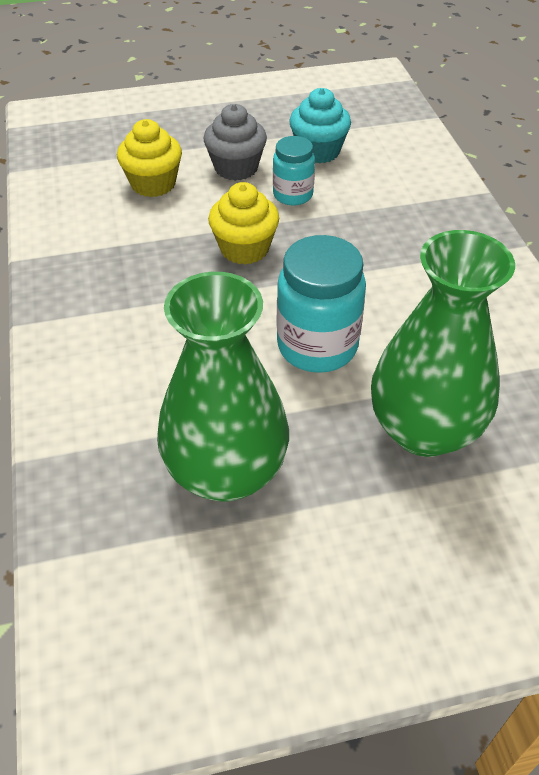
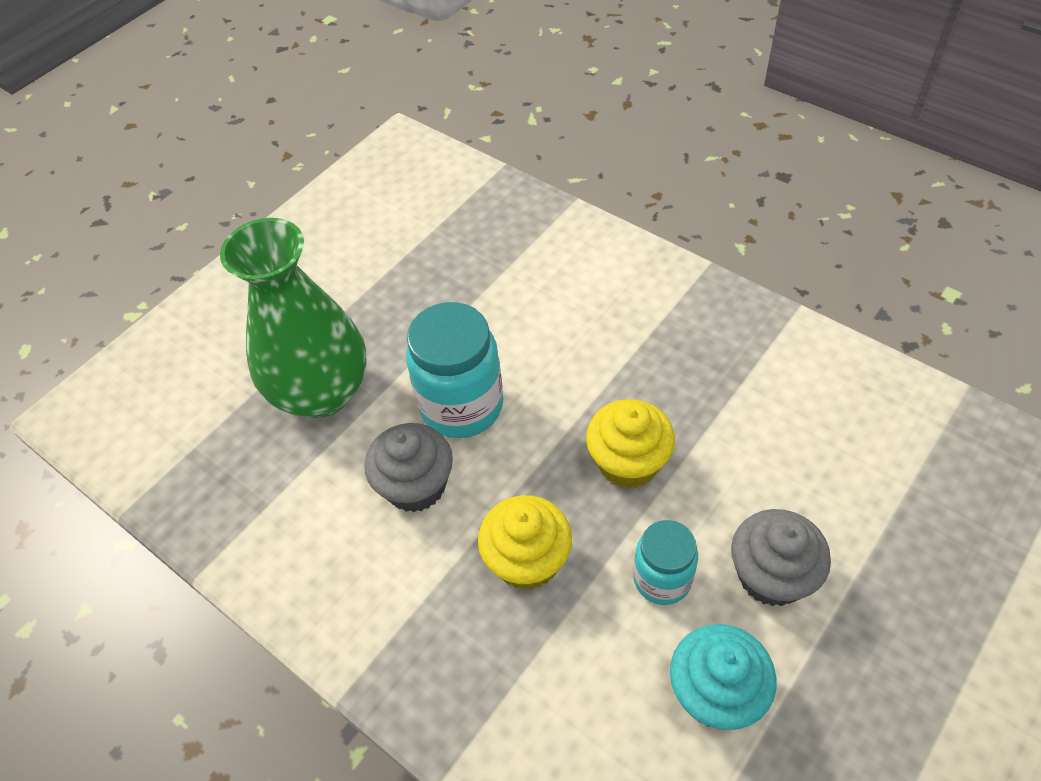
camera: 145 degrees right, 5 degrees up
(153, 184) = (819, 478): yellow cupcake -> yellow cupcake (527, 560)
(226, 472) = (440, 274): green vase -> none
(397, 317) = (415, 486): none -> grey cupcake

